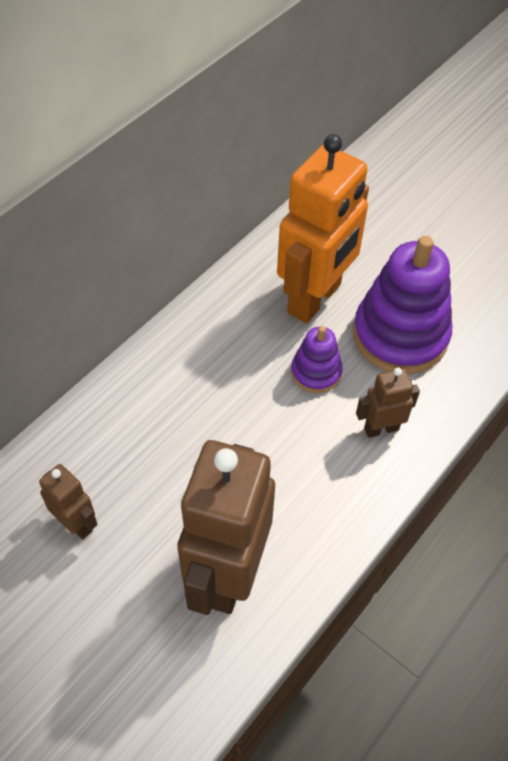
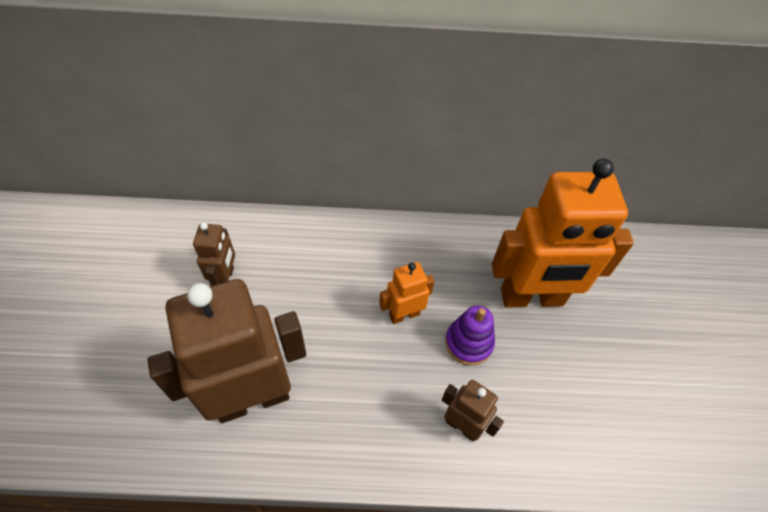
camera: 50 degrees right, 0 degrees up
(249, 400) = (404, 314): none -> orange robot
(400, 335) = (562, 382): purple stacking toy -> none

